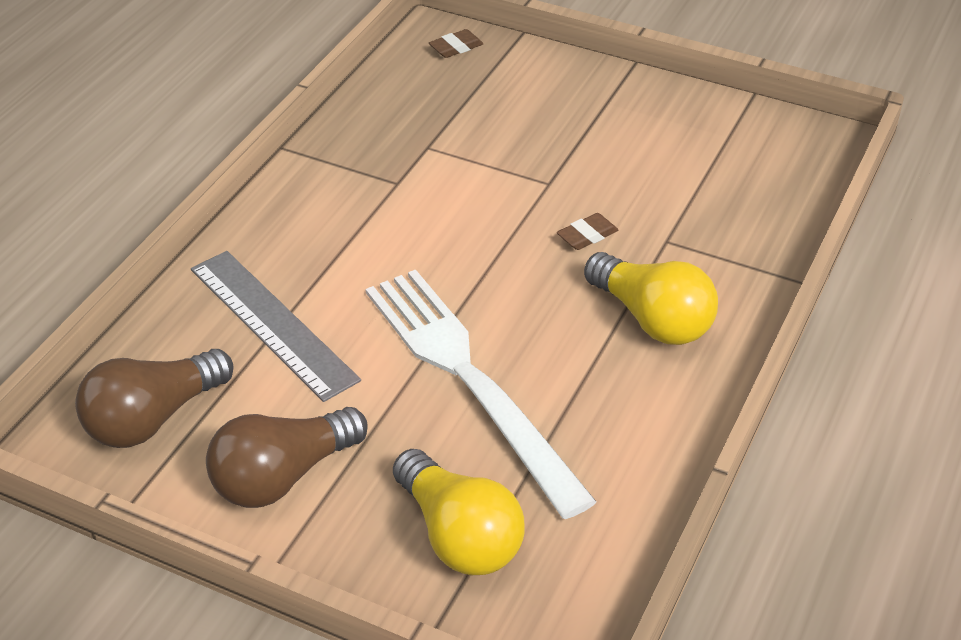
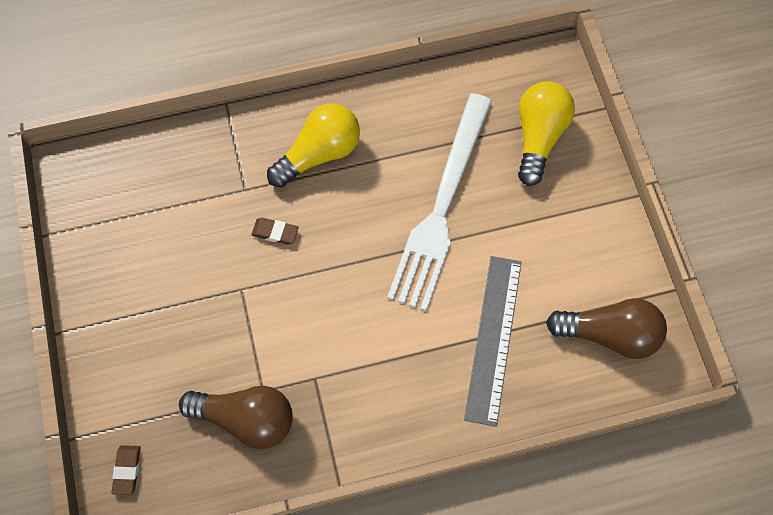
camera: 130 degrees left, 25 degrees up
(282, 477) = (581, 238): brown light bulb -> brown light bulb (246, 419)
(456, 47) = (127, 470): brown eraser -> brown eraser turned 75 degrees clockwise
(652, 319) = (319, 154): yellow light bulb -> yellow light bulb turned 45 degrees clockwise

